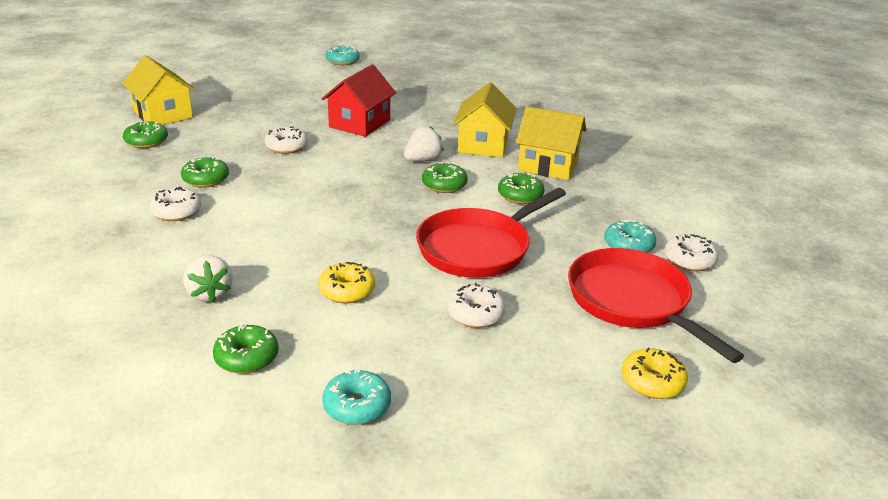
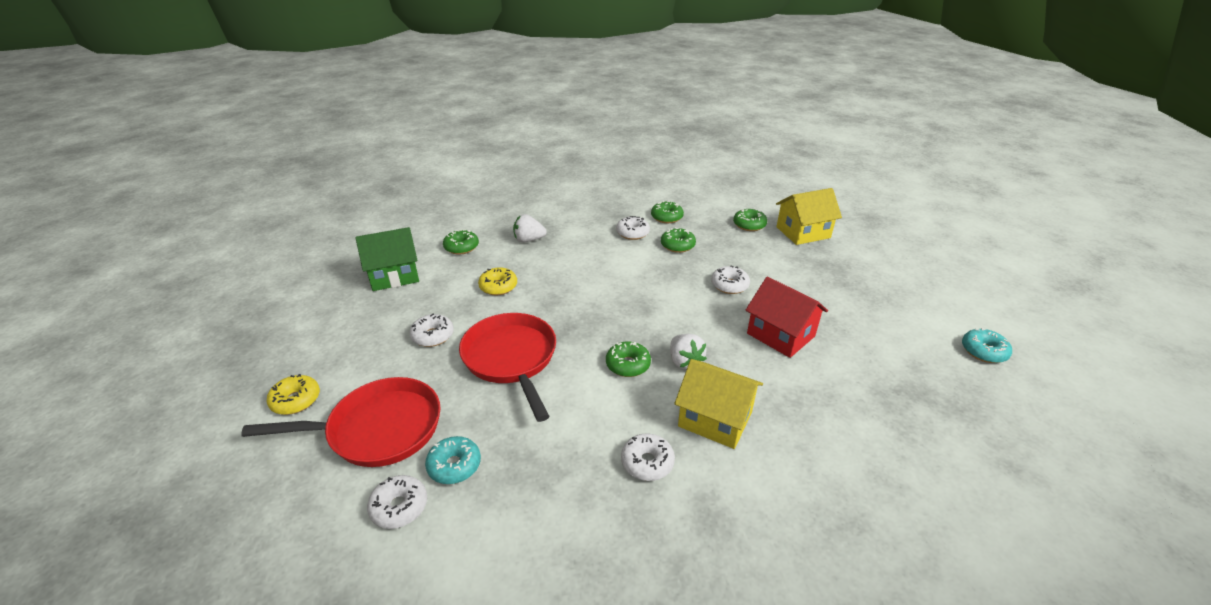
camera: 110 degrees right, 5 degrees up
(357, 406) = (394, 275): turquoise donut -> green house
(520, 195) = (586, 414): green donut -> green donut (666, 217)
(548, 165) = (647, 462): yellow house -> white donut

